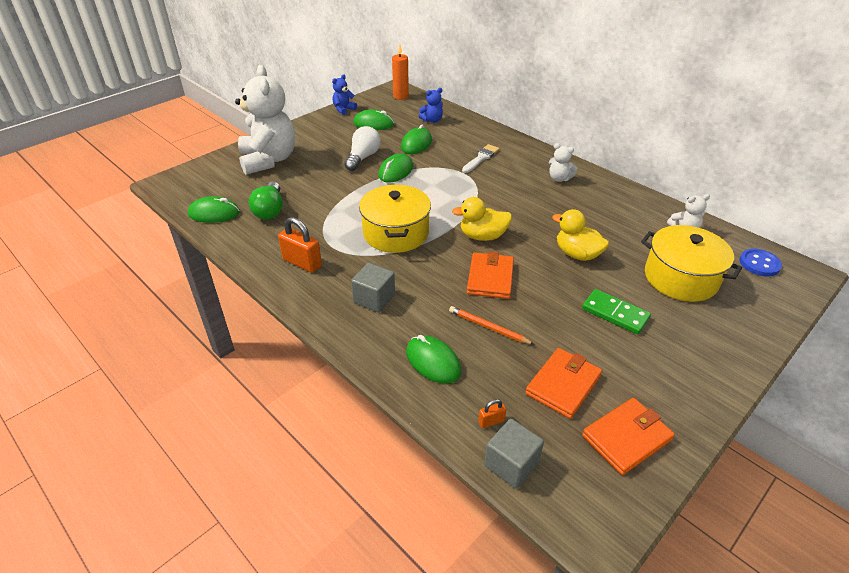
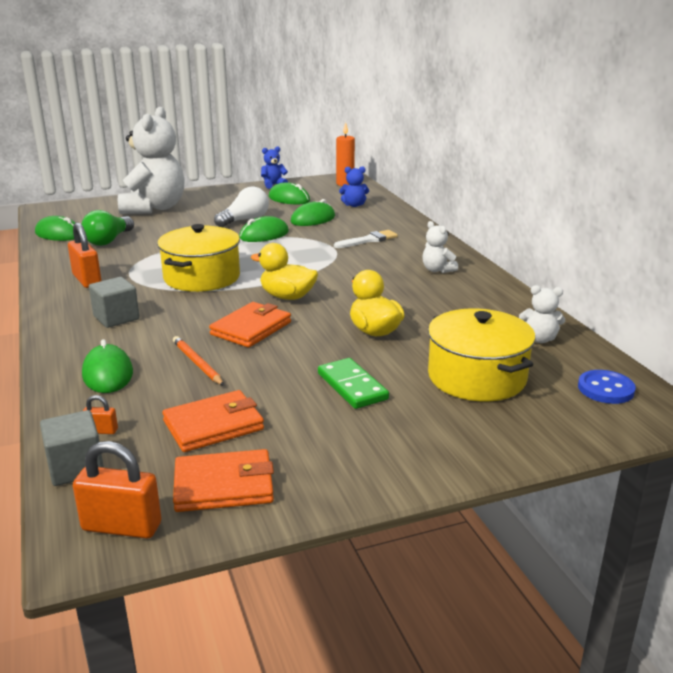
camera: 25 degrees right, 15 degrees down
(601, 504) = (121, 527): none -> orange padlock

